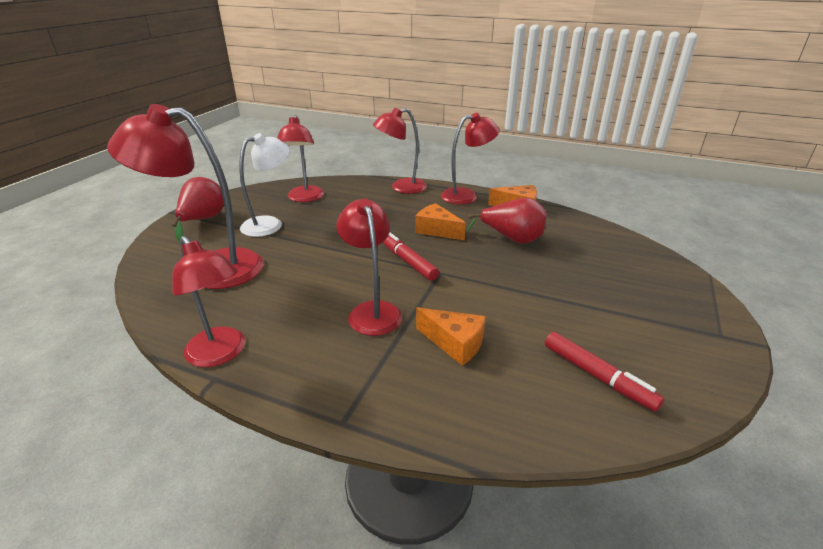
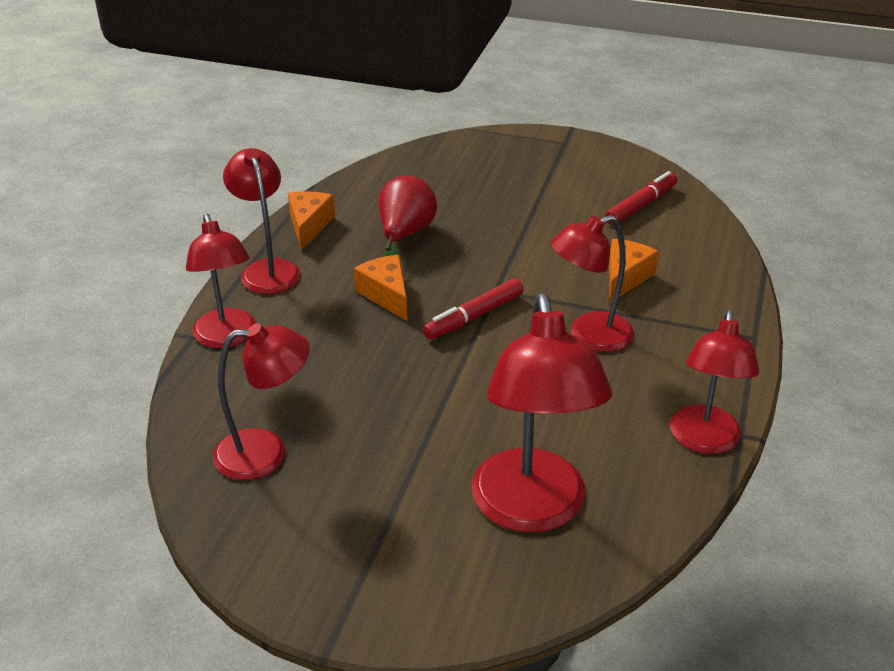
camera: 95 degrees left, 5 degrees up
(203, 220) = (364, 580): red pear -> none
(221, 354) = (704, 441): red lamp -> red lamp turned 150 degrees clockwise
(270, 224) = (376, 477): white lamp -> none
(437, 230) = (386, 295): orange cheese -> orange cheese turned 120 degrees clockwise

